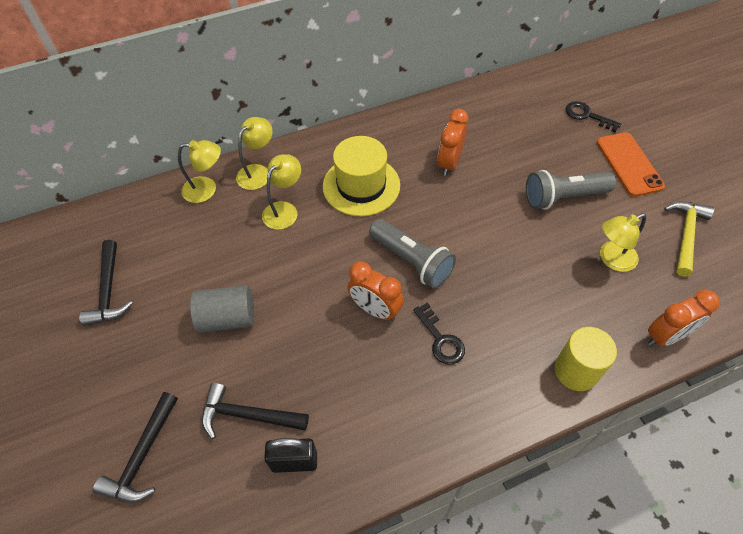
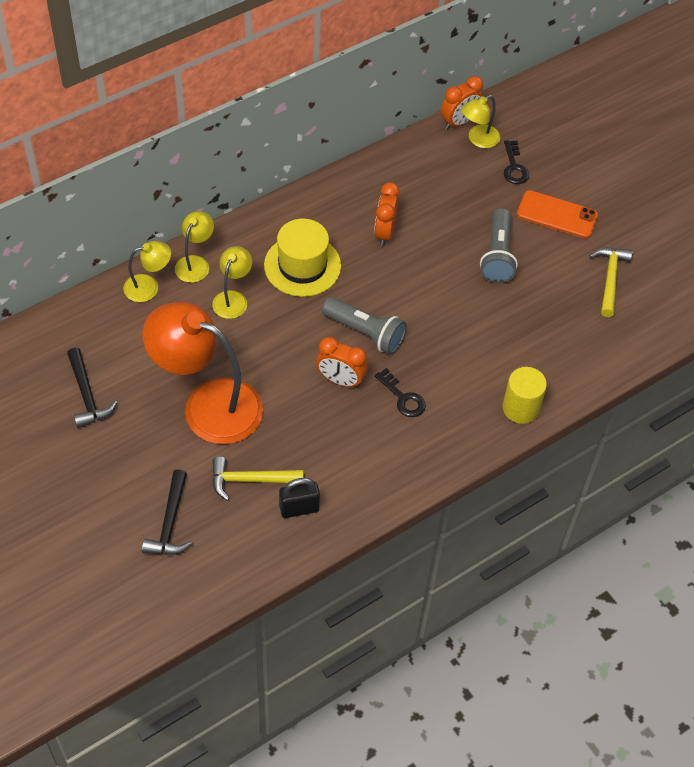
camera: 15 degrees left, 0 degrees up
(227, 318) = (208, 405): grey cylinder -> orange lamp
(248, 415) = (250, 480): black hammer -> yellow hammer
(563, 197) = (497, 255): grey flashlight -> grey flashlight turned 60 degrees counterclockwise
(587, 116) = (514, 167): black key -> black key turned 120 degrees counterclockwise
(611, 259) = (545, 309): yellow lamp -> yellow lamp (478, 139)
(629, 164) = (557, 215): orange phone -> orange phone turned 45 degrees counterclockwise
(666, 336) = (594, 370): orange clock -> orange clock (459, 122)

